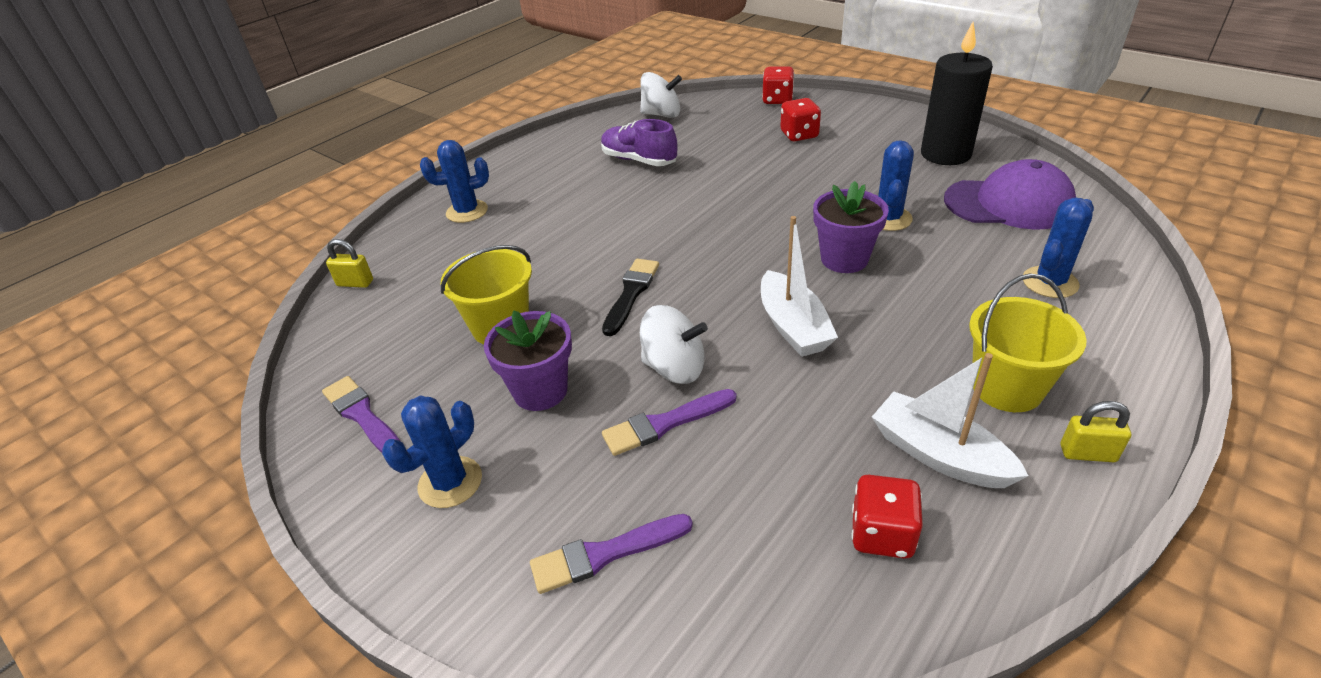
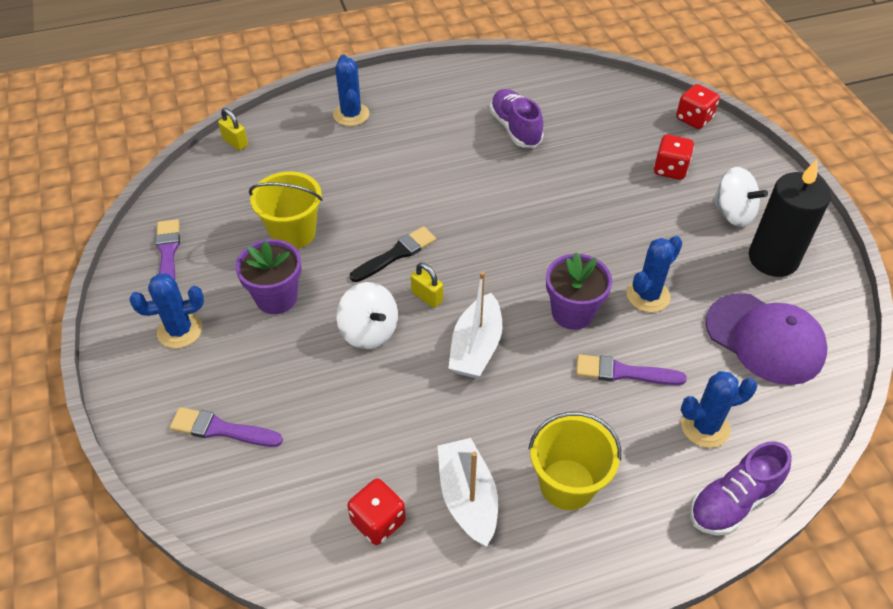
camera: 30 degrees right, 10 degrees up
(467, 211) = (351, 114): blue cactus -> blue cactus turned 60 degrees clockwise
(662, 114) = (579, 86): white spinning top -> white spinning top (733, 213)
(665, 424) = (326, 368): purple brush -> purple brush (623, 372)
(1087, 453) = (563, 561): yellow padlock -> yellow padlock (427, 297)
(1142, 321) = (733, 501): none -> purple shoe

